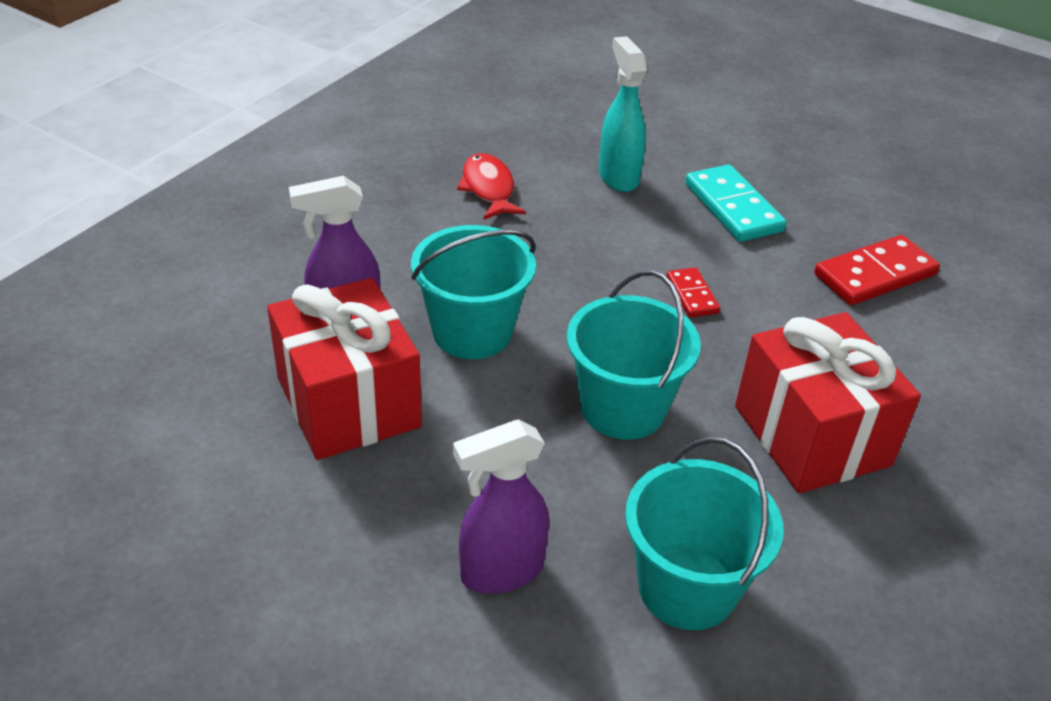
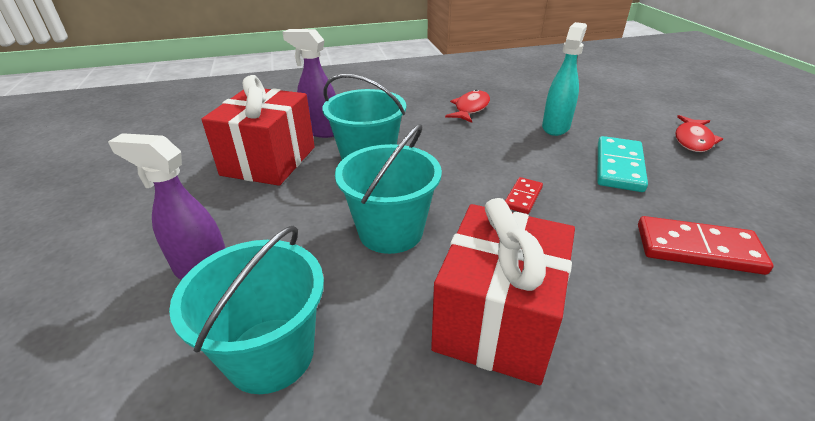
camera: 45 degrees right, 5 degrees down
(760, 136) = (693, 140): none -> red fish

